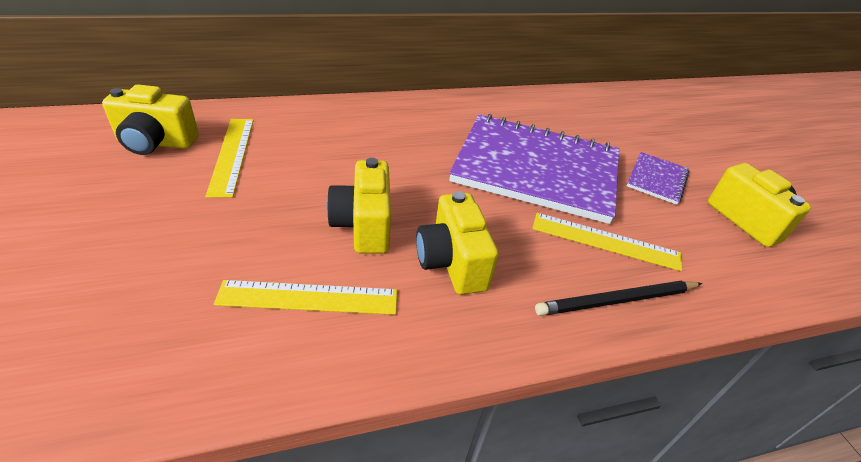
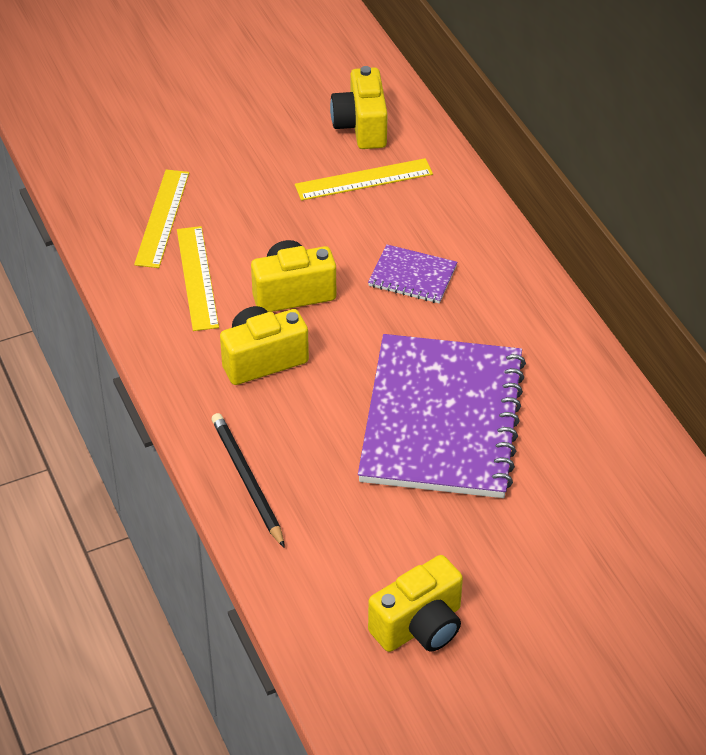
camera: 85 degrees right, 5 degrees up
(605, 241) = (331, 478): yellow ruler -> yellow ruler (162, 218)
(657, 179) = (472, 541): purple notebook -> purple notebook (412, 276)

